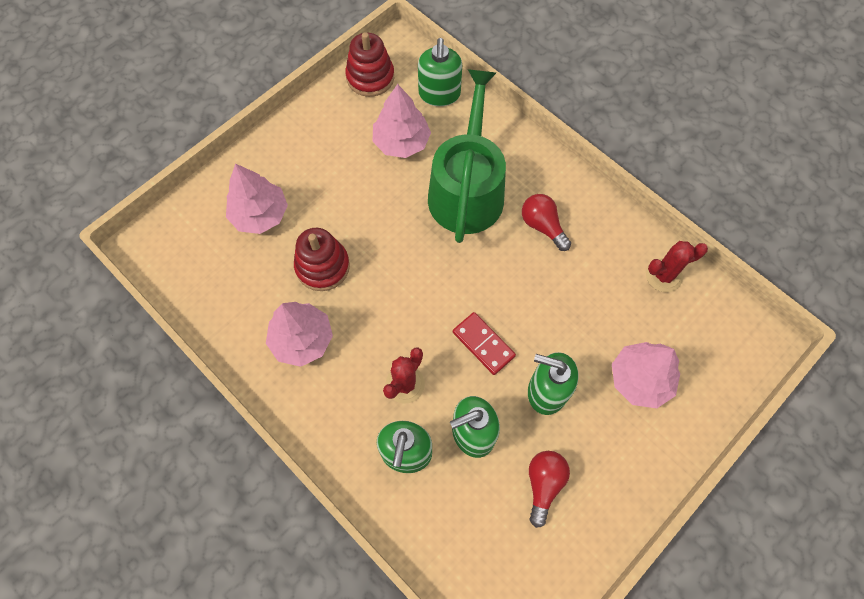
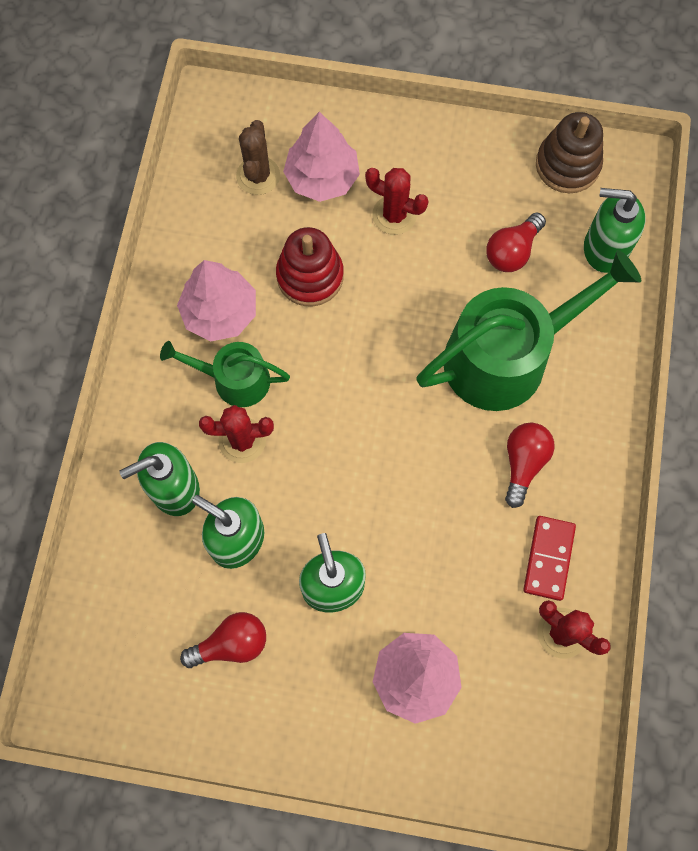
camera: 55 degrees right, 5 degrees up
(224, 252) = (258, 176): none -> brown cactus
(322, 190) = (394, 215): none -> red cactus
(357, 361) = (234, 379): none -> green watering can
(370, 77) = (567, 165): red stacking toy -> brown stacking toy
(401, 142) = (512, 251): pink tree -> red light bulb
(439, 94) = (604, 248): green soap dispenser -> green soap dispenser turned 45 degrees clockwise
(483, 344) = (339, 489): red domino -> red domino (548, 558)

